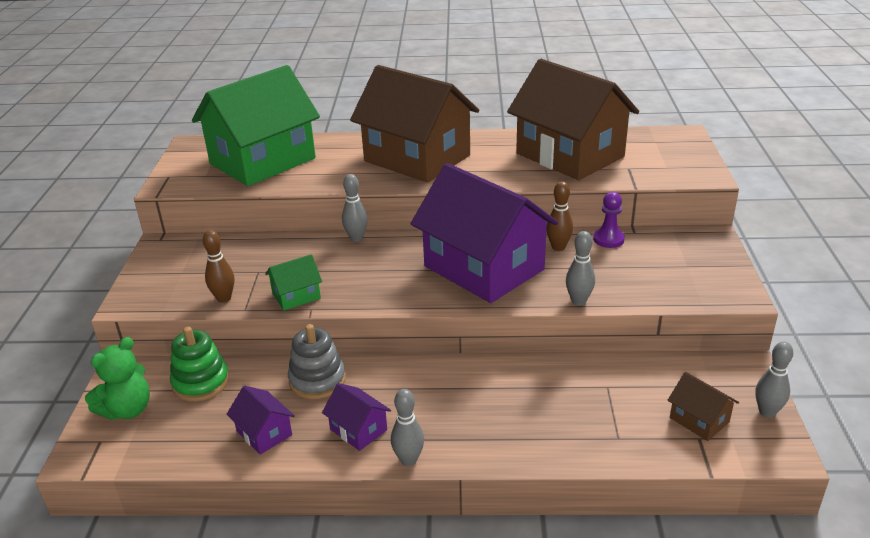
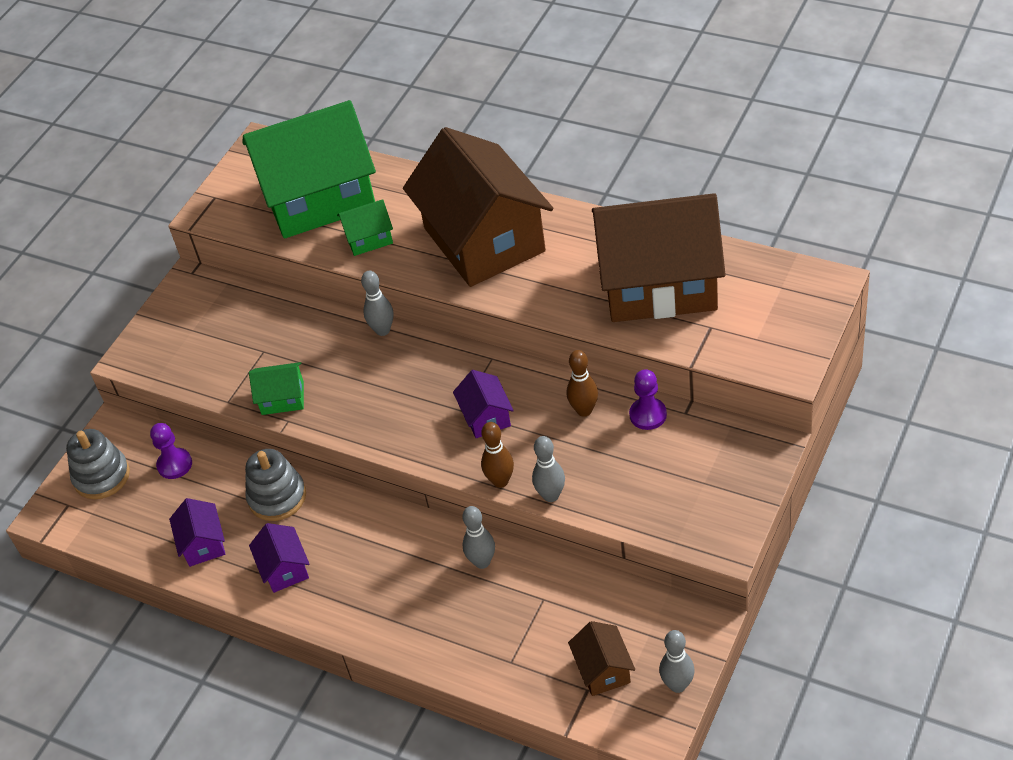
camera: 30 degrees right, 15 degrees up
(127, 409) = (101, 476): green teddy bear -> grey stacking toy
(201, 382) = (174, 464): green stacking toy -> purple pawn
(224, 298) = (215, 380): brown bowling pin -> brown bowling pin (500, 481)
(322, 174) = (369, 238): none -> green house
(408, 460) = (309, 618): grey bowling pin -> grey bowling pin (482, 562)
(484, 268) = (486, 417): purple house -> purple house, size x0.41
(570, 155) = (659, 284): brown house -> brown house turned 75 degrees counterclockwise

